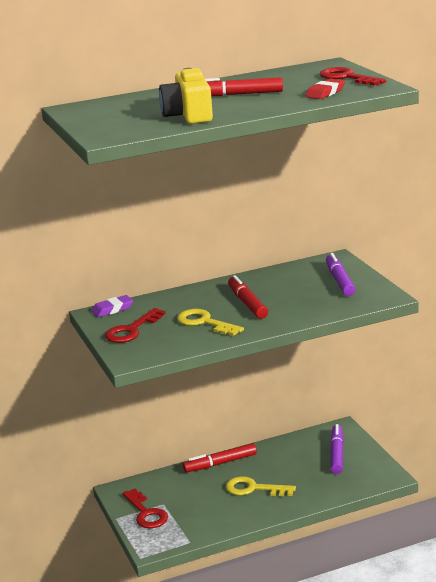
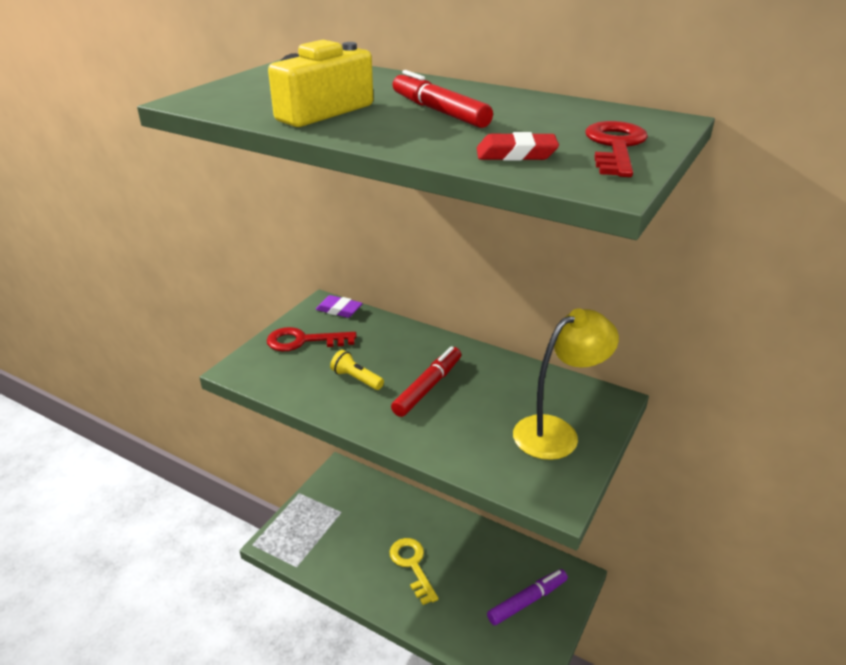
camera: 50 degrees right, 10 degrees up
(146, 513) = (319, 509): red key -> none
(204, 322) = (356, 379): yellow key -> yellow flashlight
(220, 463) = (432, 515): red marker -> none
(340, 281) = (556, 432): purple marker -> yellow lamp

